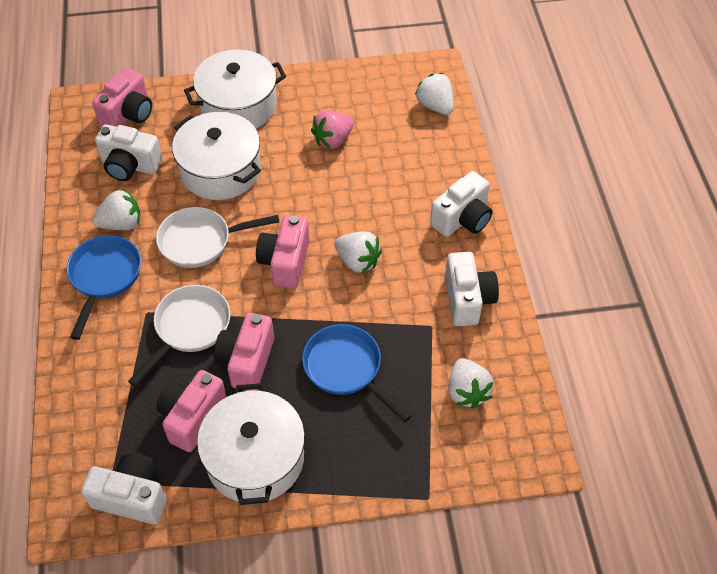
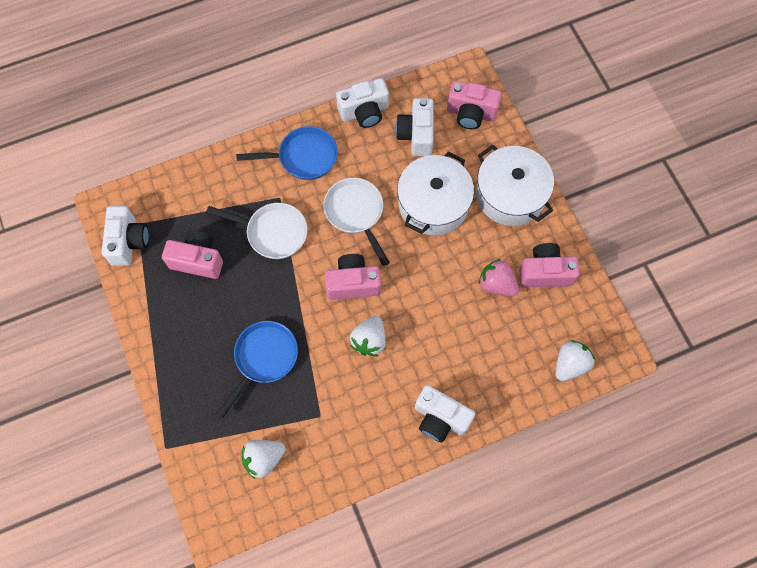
camera: 75 degrees right, 15 degrees up
(121, 223) = (356, 150): white strawberry -> none
(247, 361) = (253, 283): pink camera -> pink camera (544, 273)
(255, 458) = (174, 314): white pot -> none
(467, 299) = (354, 441): white camera -> white camera (364, 112)

